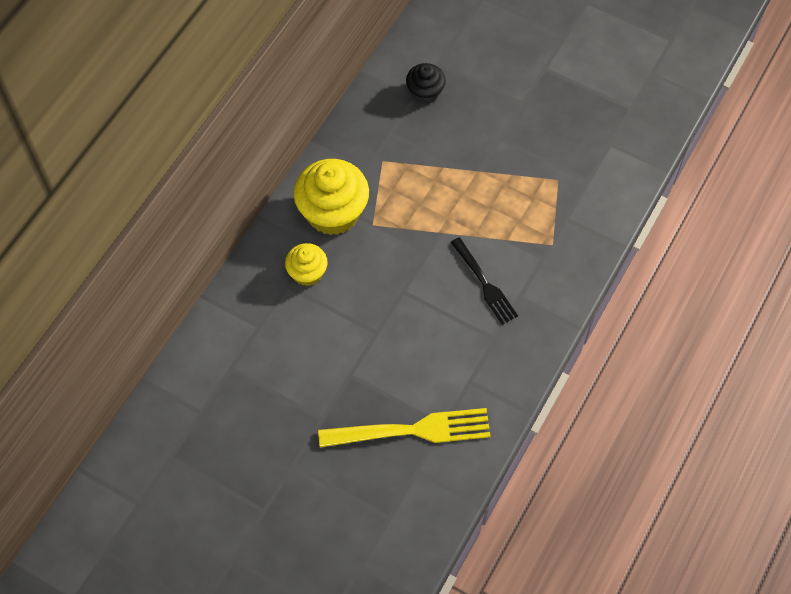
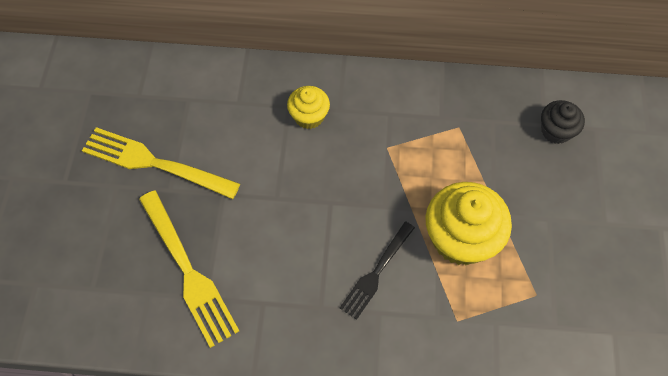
camera: 65 degrees right, 0 degrees up
(286, 422) = (154, 163): none -> yellow fork
(333, 212) = (381, 110): yellow cupcake -> yellow cupcake (460, 238)

